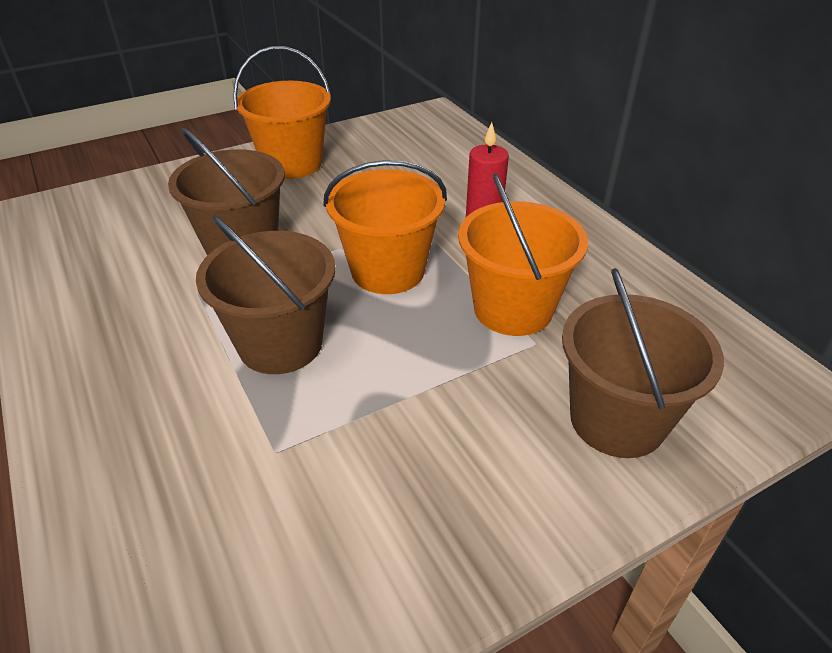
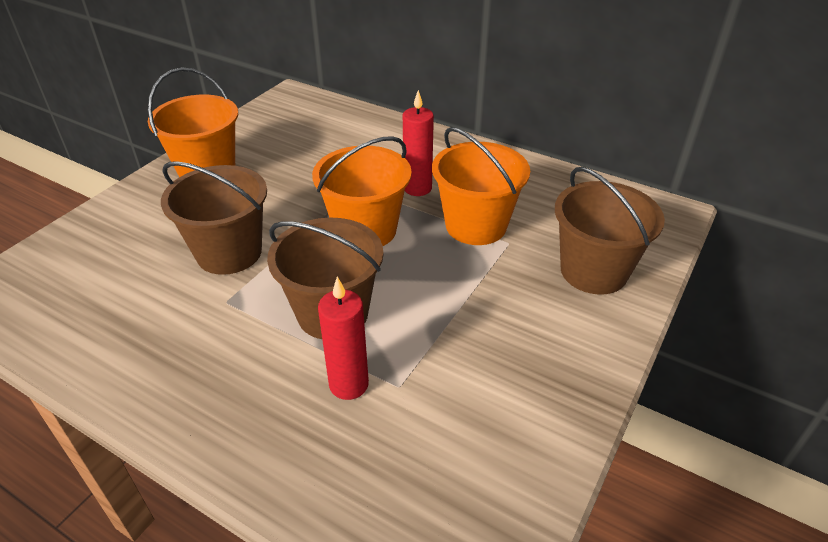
camera: 30 degrees left, 0 degrees up
(230, 425) = (349, 384): none -> red candle

